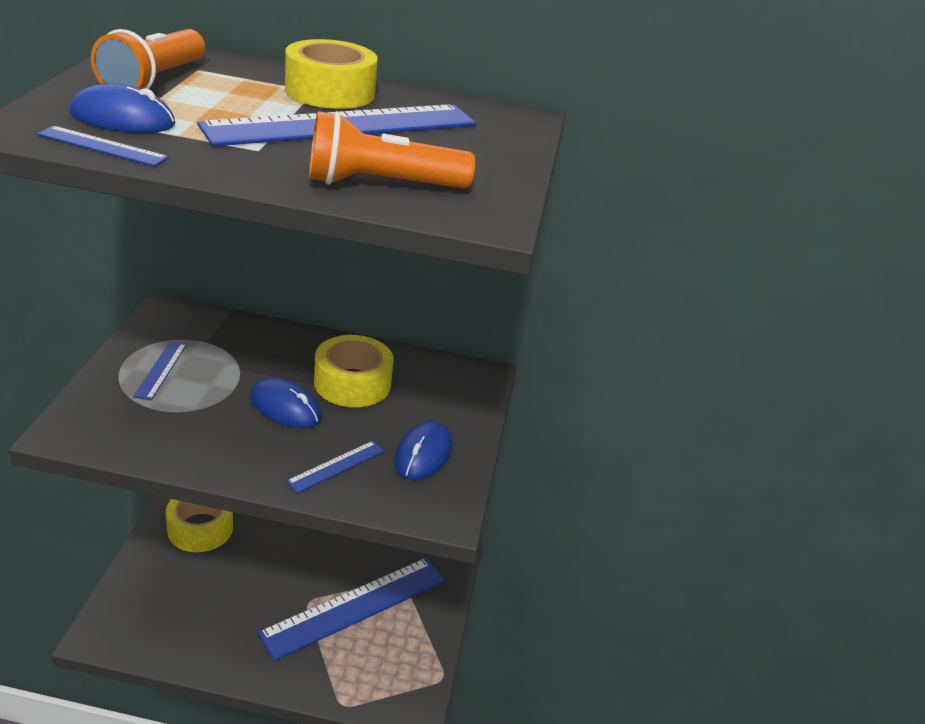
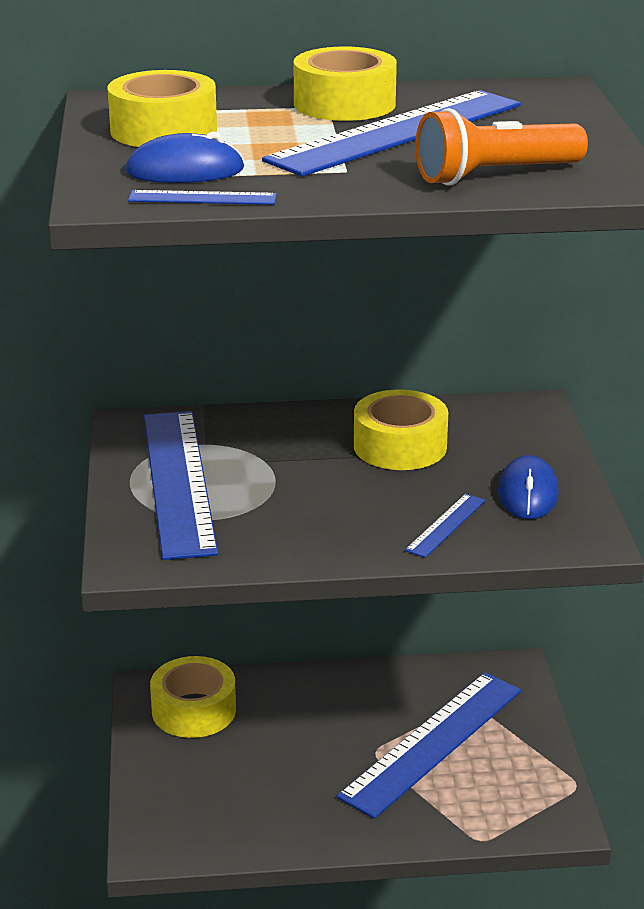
camera: 10 degrees left, 5 degrees down
(154, 81) = (163, 130): orange flashlight -> yellow tape
(161, 370) = (178, 481): blue ruler -> blue ruler, size x2.33
(285, 407) = (346, 485): blue mouse -> none

